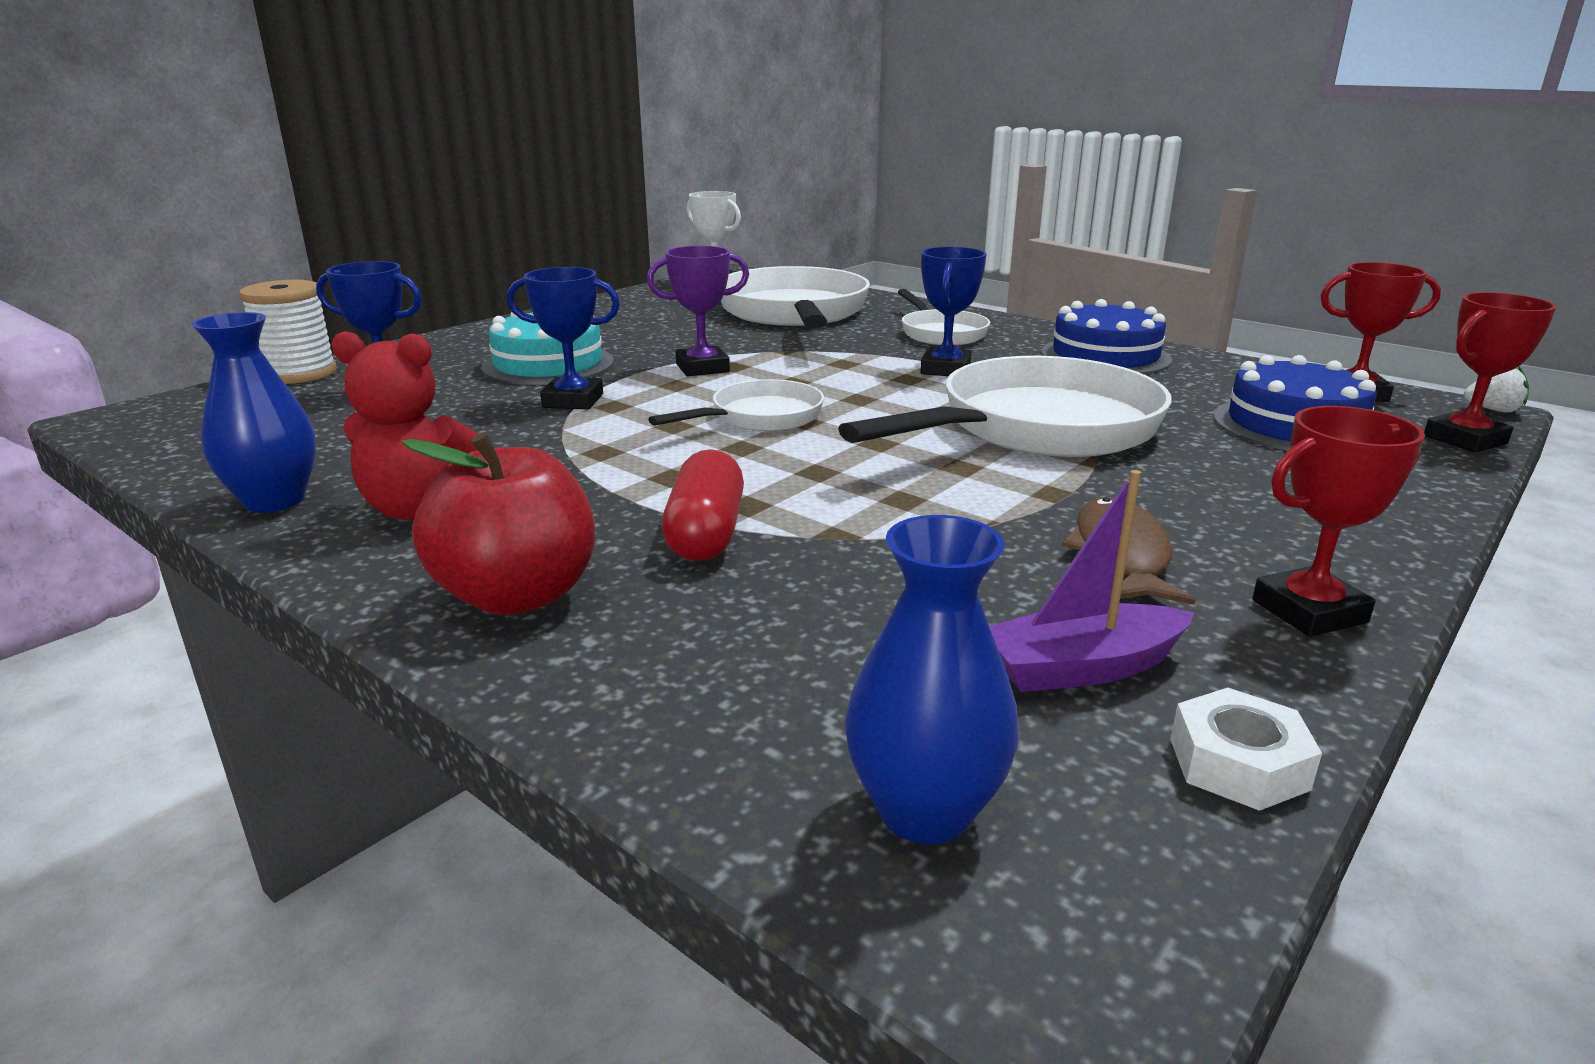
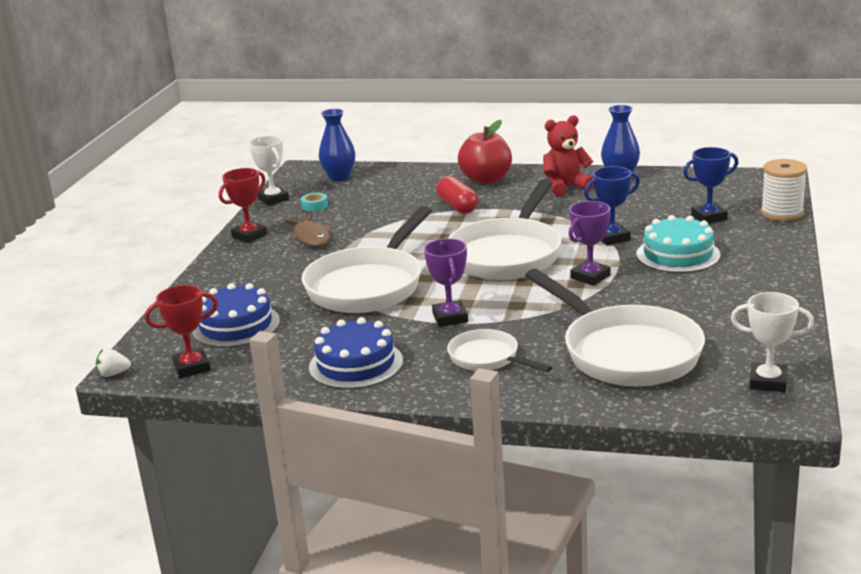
camera: 155 degrees right, 0 degrees up
(760, 418) = (508, 254): white pan -> white pan, size x1.91
(945, 369) = (450, 318): blue trophy -> purple trophy
(1082, 668) = (314, 206): purple boat -> turquoise tape
(1238, 764) = (273, 199): white nut -> white trophy
(1465, 440) = (148, 339): red trophy -> none

